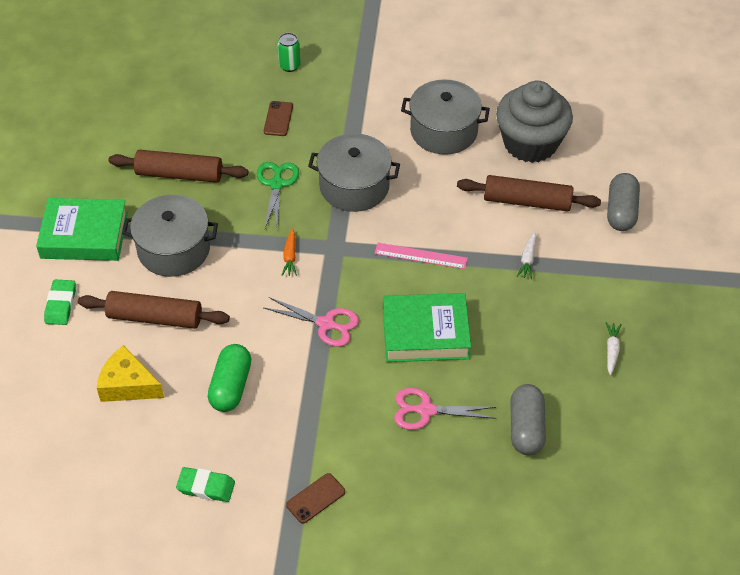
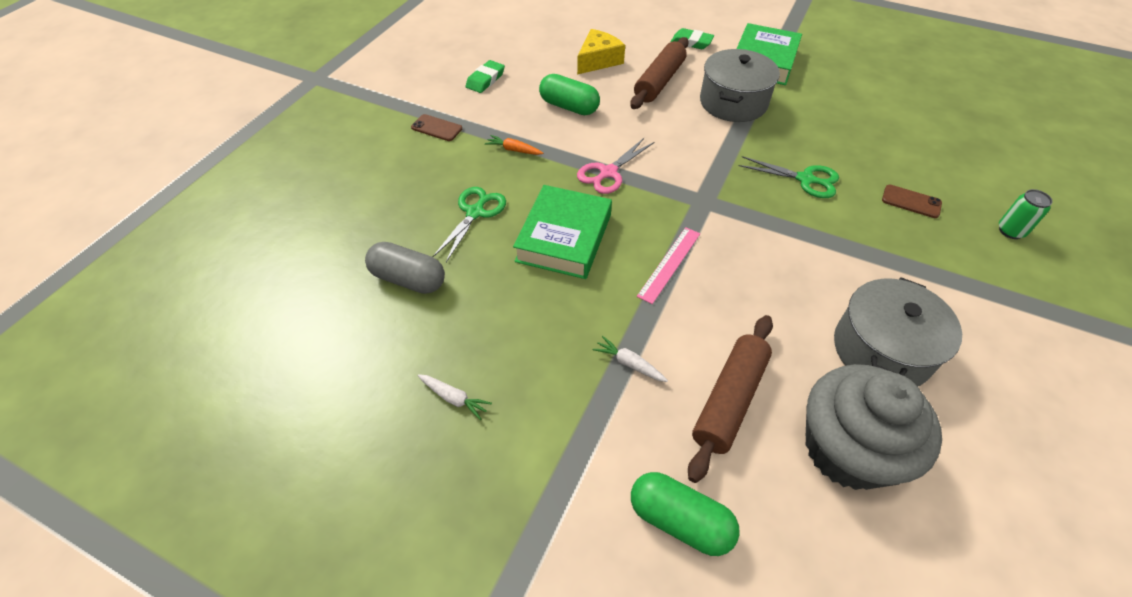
camera: 110 degrees right, 0 degrees up
(179, 174) = (830, 120): brown rolling pin -> none
(290, 256) = (701, 168): orange carrot -> orange carrot (514, 150)
(315, 498) = (436, 128): brown phone -> brown phone turned 45 degrees counterclockwise
(354, 186) = (791, 237): grey pot -> none
(426, 410) = (475, 213): pink scissors -> green scissors
(621, 211) = (680, 520): grey capsule -> green capsule

